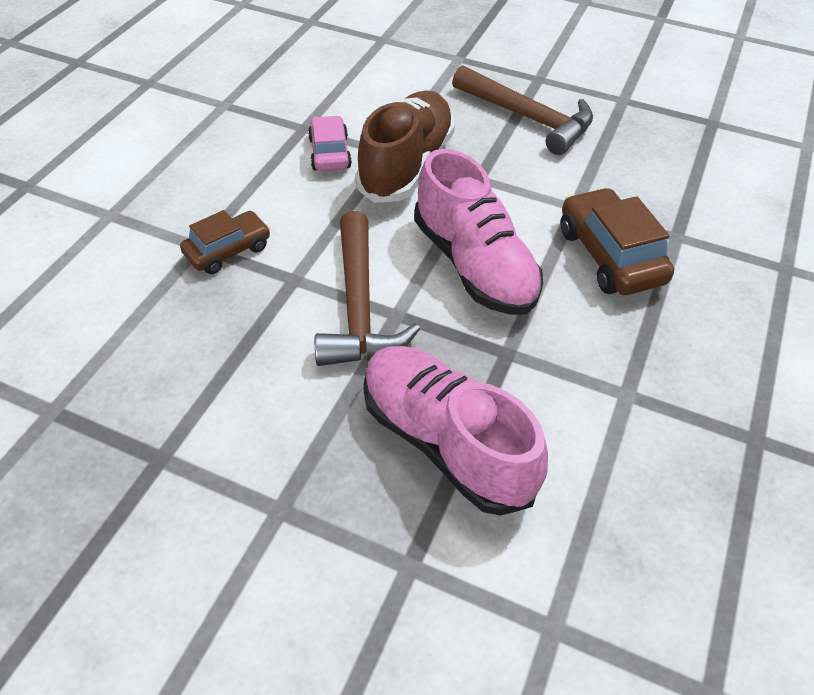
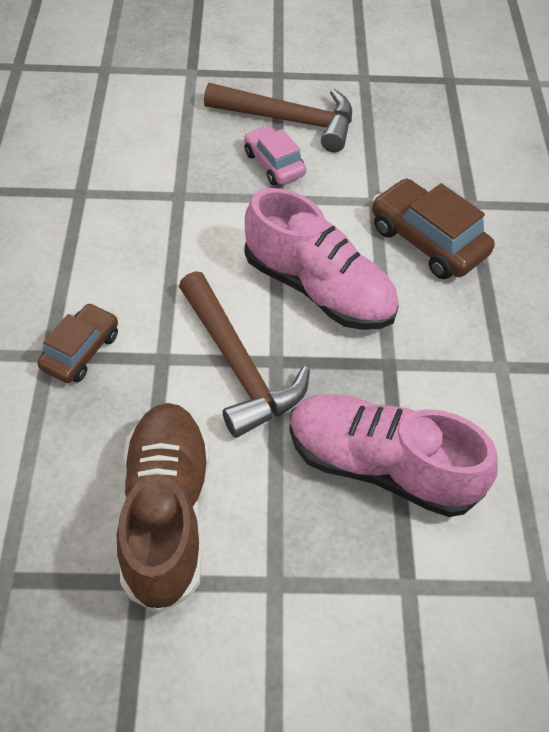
camera: 25 degrees left, 5 degrees up
(329, 153) = (122, 213): pink car -> pink car (274, 164)
(406, 165) = (203, 205): brown shoe -> brown shoe (166, 512)

